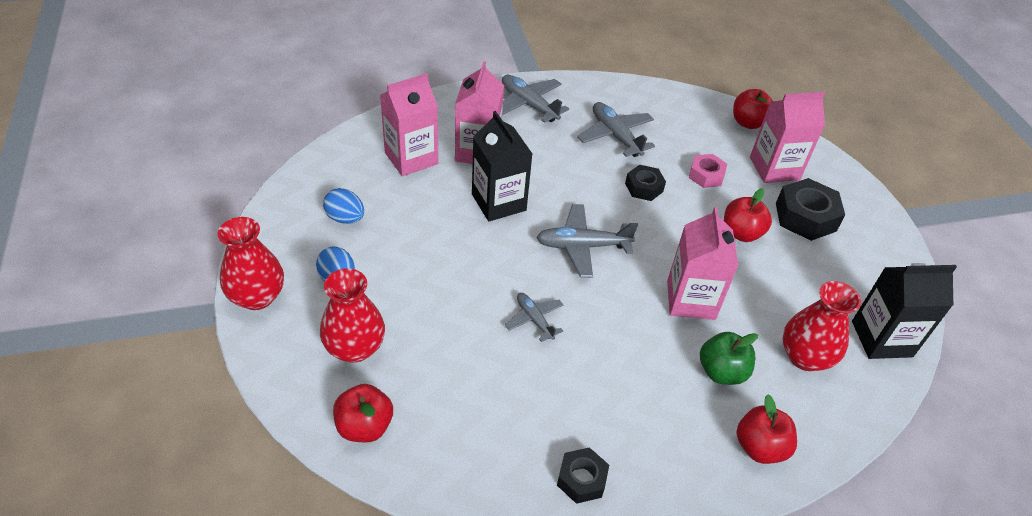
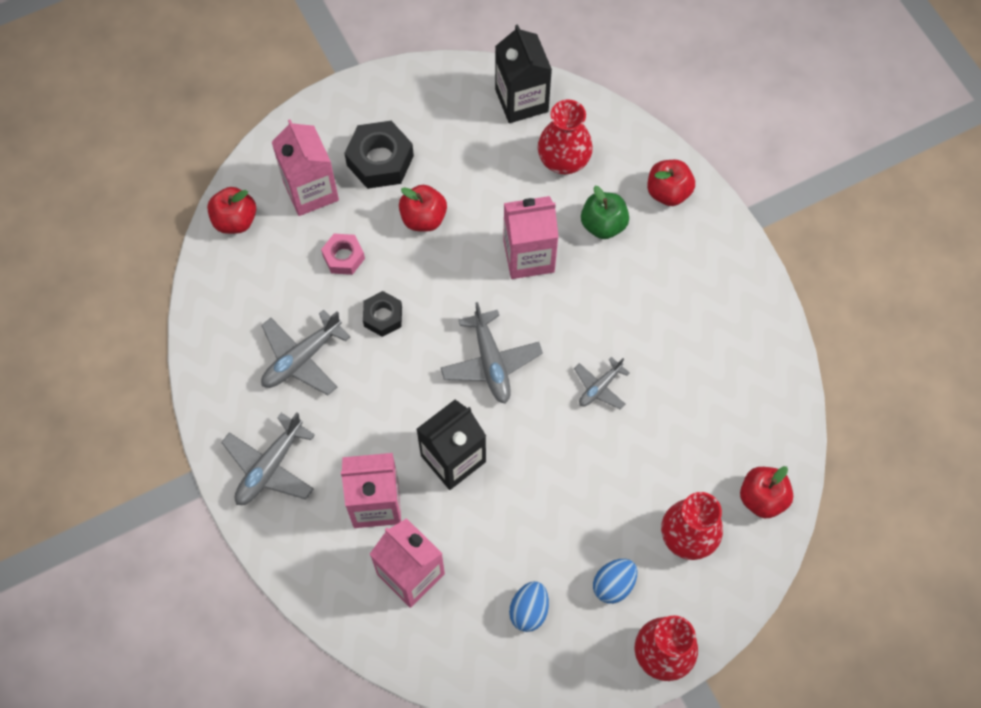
camera: 100 degrees left, 20 degrees up
(581, 479) = (745, 318): black nut -> none

